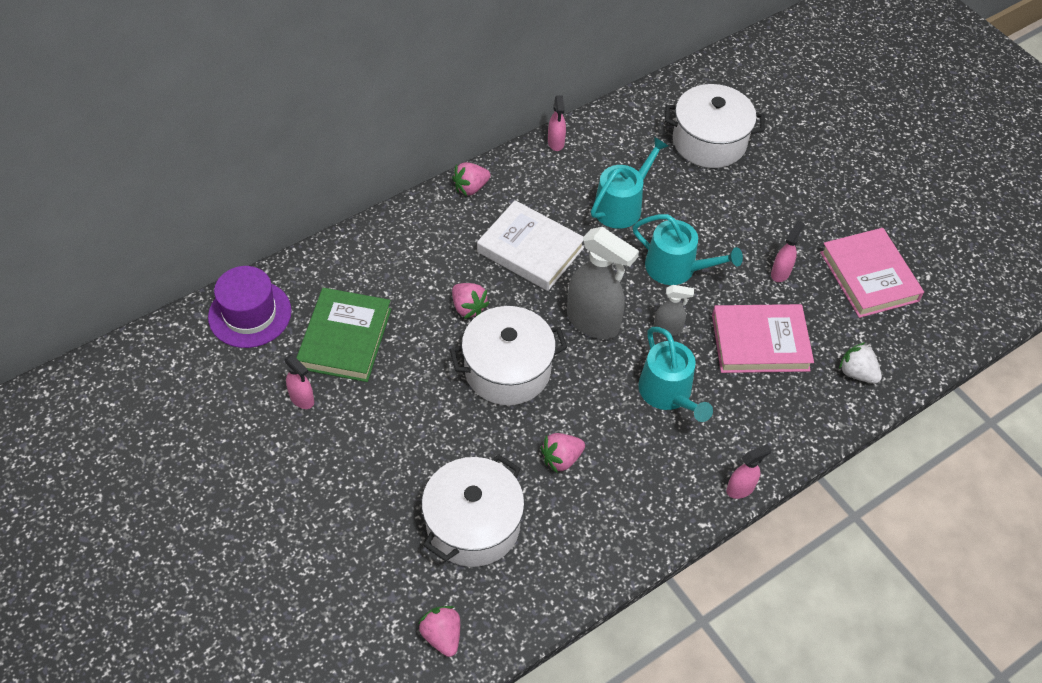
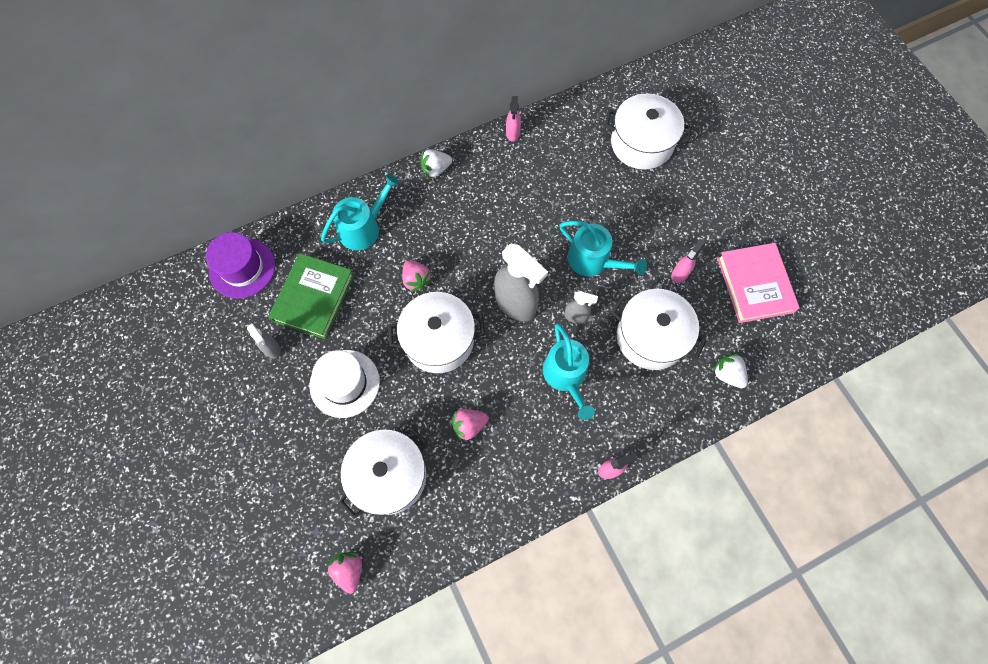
camera: 10 degrees right, 15 degrees up
(302, 399) = (272, 349): pink spray bottle -> grey spray bottle
(400, 428) = (344, 383): none -> white hat
(471, 188) = (436, 169): pink strawberry -> white strawberry
(530, 250) = (475, 232): white book -> none
(622, 205) = (557, 197): turquoise watering can -> turquoise watering can (363, 228)
(760, 342) = (651, 337): pink book -> white pot

